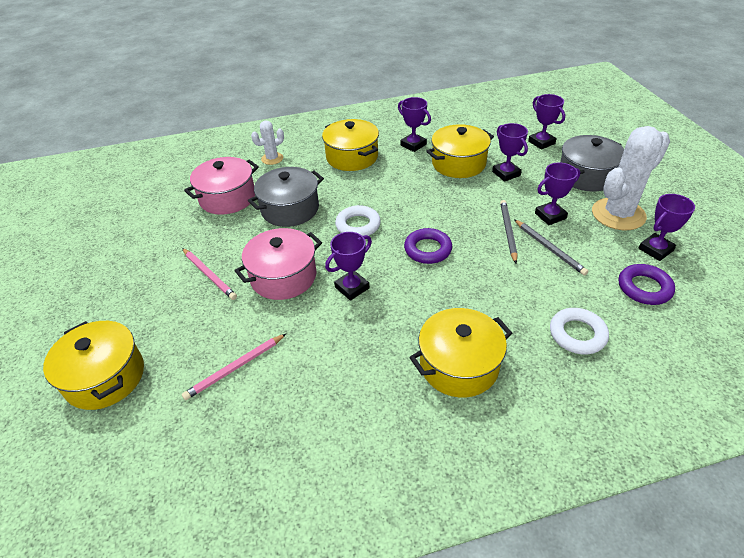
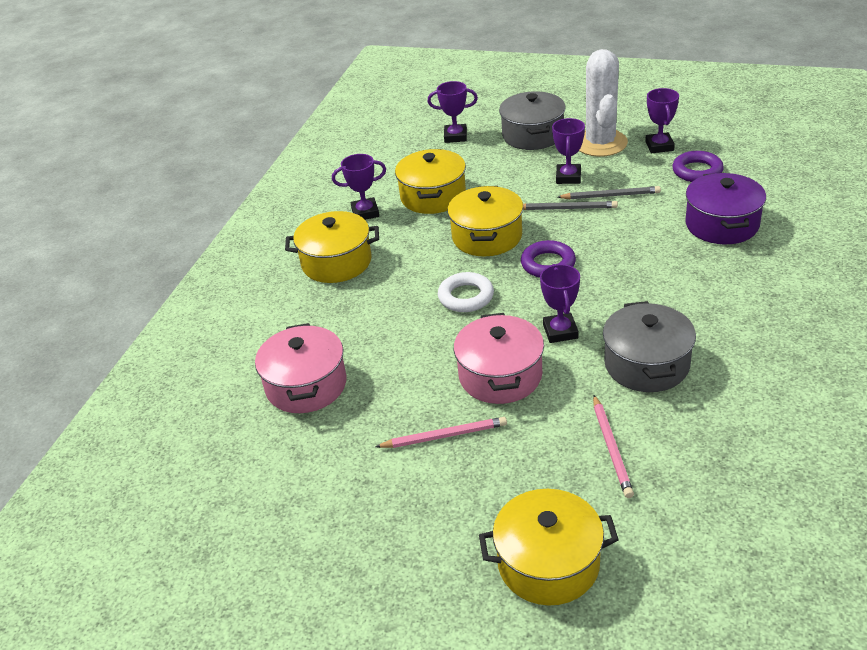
camera: 55 degrees left, 5 degrees down
(272, 158) = (264, 325): white cactus -> none
(290, 209) = (385, 338): grey pot -> grey pot (646, 364)
(459, 365) = (711, 299): yellow pot -> yellow pot (487, 236)
(506, 173) = (481, 175): purple trophy -> none
(508, 231) = (567, 208): grey pencil -> grey pencil turned 150 degrees clockwise
(577, 334) = (722, 224): white ring -> purple pot

